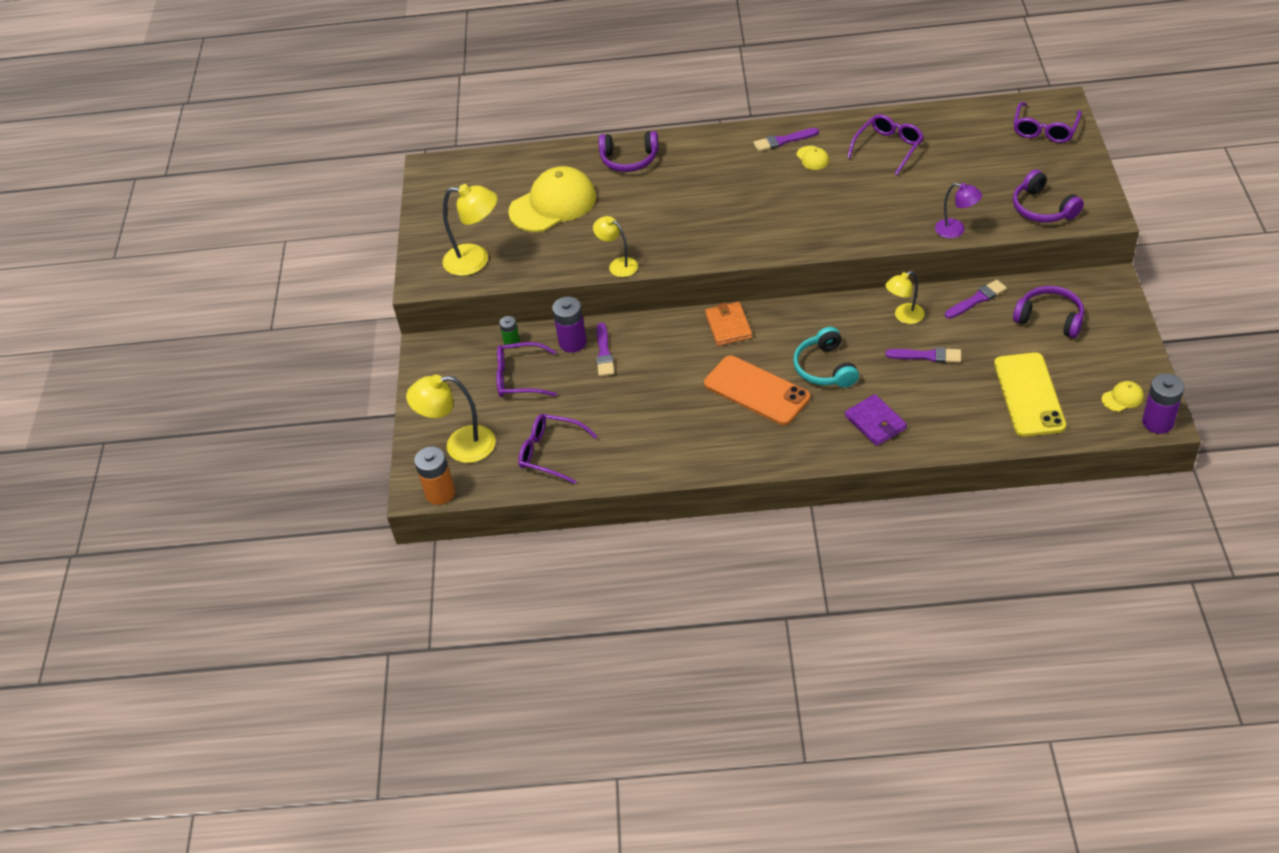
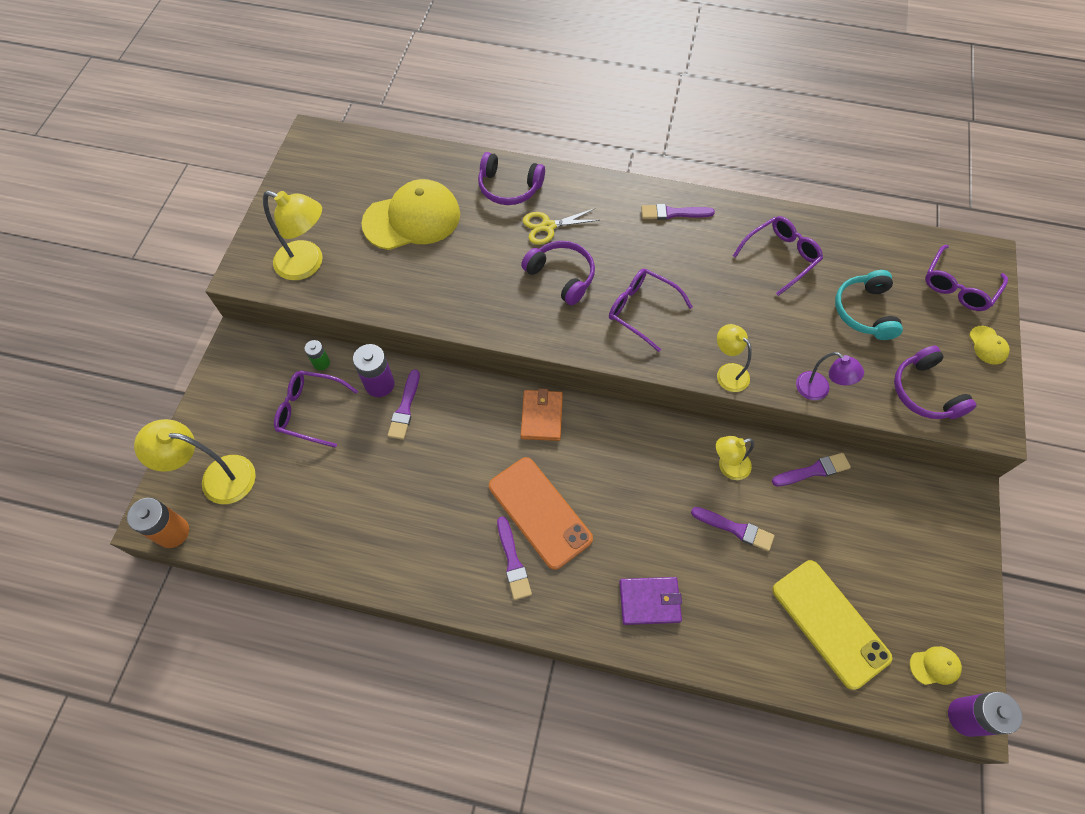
camera: 10 degrees right, 15 degrees up
(550, 453) = (301, 519): purple glasses -> purple glasses (641, 310)
(618, 265) = (446, 317): yellow lamp -> yellow lamp (727, 372)
(677, 178) = (548, 226): none -> yellow scissors
(748, 429) = (513, 561): none -> purple brush
(812, 158) = (696, 245): yellow cap -> yellow cap (988, 345)
(824, 368) = (621, 507): turquoise headphones -> turquoise headphones (864, 311)
(875, 422) = (649, 601): purple wallet -> purple wallet turned 75 degrees counterclockwise
(1029, 395) = (830, 623): yellow phone -> yellow phone turned 45 degrees counterclockwise
(1050, 318) = (885, 523): purple headphones -> purple headphones (562, 276)

